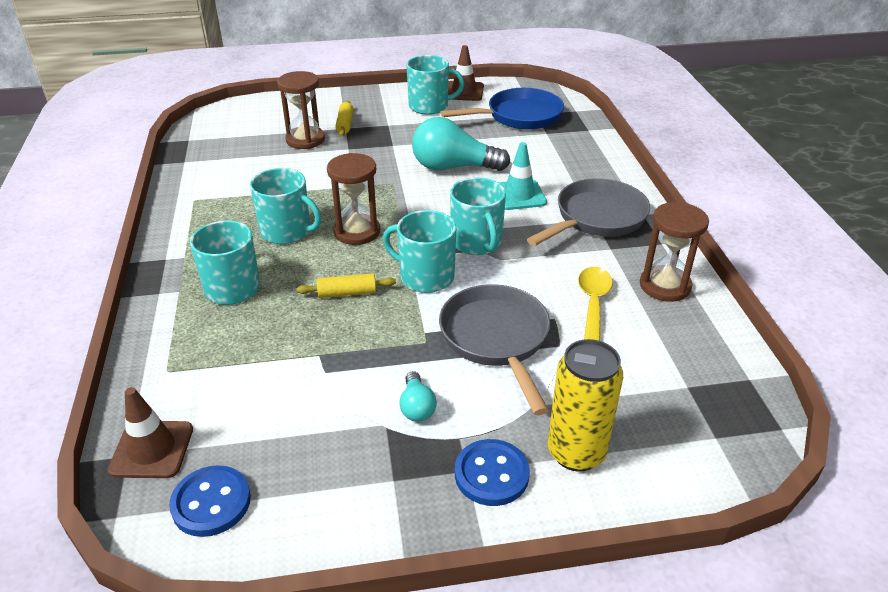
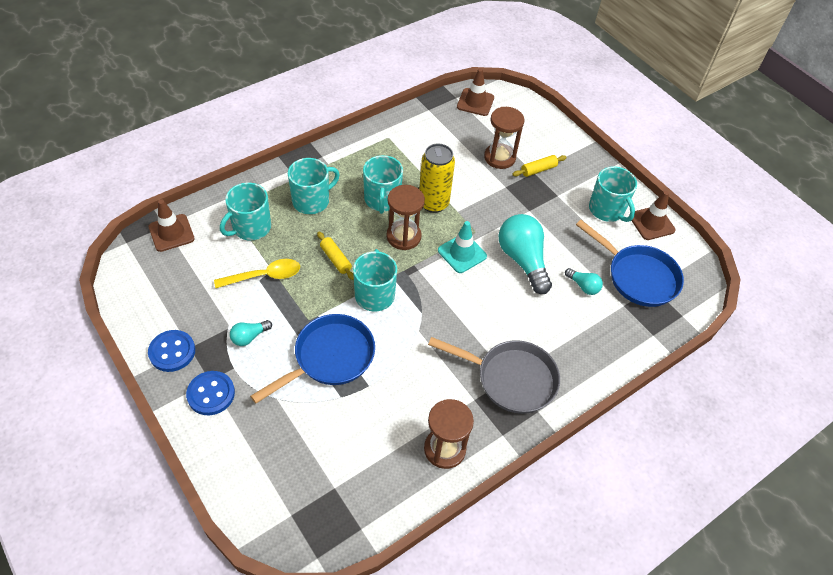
camera: 60 degrees right, 15 degrees up
(210, 130) = (475, 102): none -> brown traffic cone
(211, 503) = (146, 275): blue button -> blue button (172, 352)
(477, 242) = (431, 310): turquoise mug -> turquoise mug (251, 227)
(496, 339) = (330, 357): grey pan -> blue pan
(510, 145) = (583, 286): none -> turquoise light bulb
(519, 195) = (510, 316): turquoise traffic cone -> turquoise traffic cone (462, 253)
(576, 452) = (245, 434): yellow can -> yellow can (433, 203)
(593, 305) = (395, 406): yellow spoon -> yellow spoon (264, 276)

